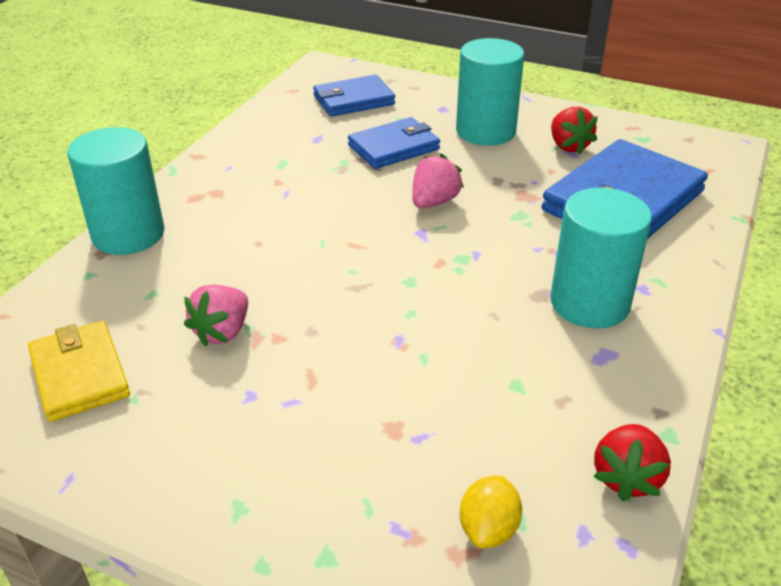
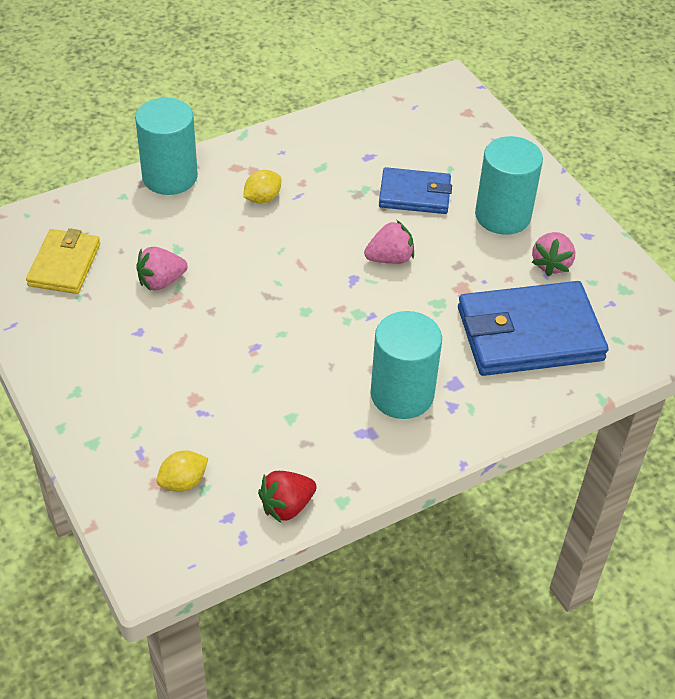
camera: 35 degrees right, 10 degrees up
(252, 210) = (262, 198): none -> yellow lemon
(353, 100) = (434, 132): blue wallet -> none
(568, 146) = (551, 264): red strawberry -> pink strawberry

